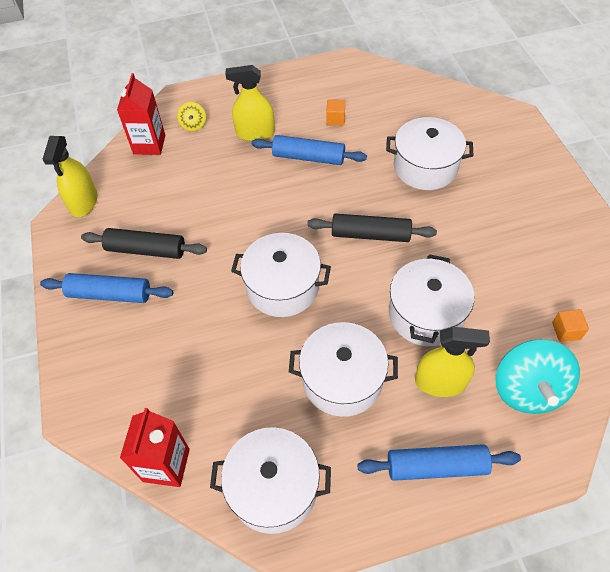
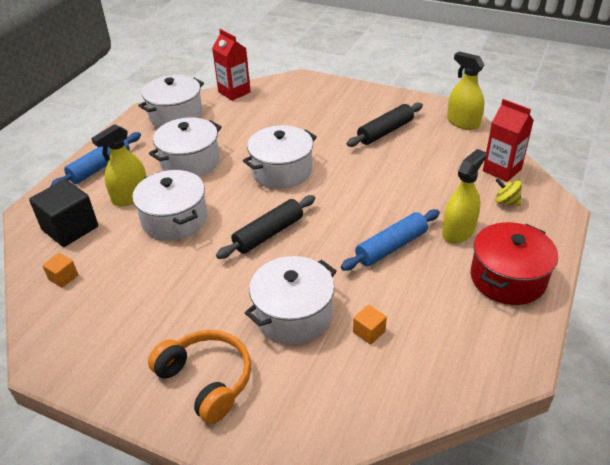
camera: 130 degrees right, 15 degrees down
(110, 294) = (364, 108): blue rolling pin -> none
(281, 92) = (507, 278): none -> red pot
(335, 119) = (425, 293): orange cube -> orange cube (369, 332)
(517, 171) = (206, 380): none -> orange headphones
(527, 389) = (70, 228): turquoise spinning top -> black cube

